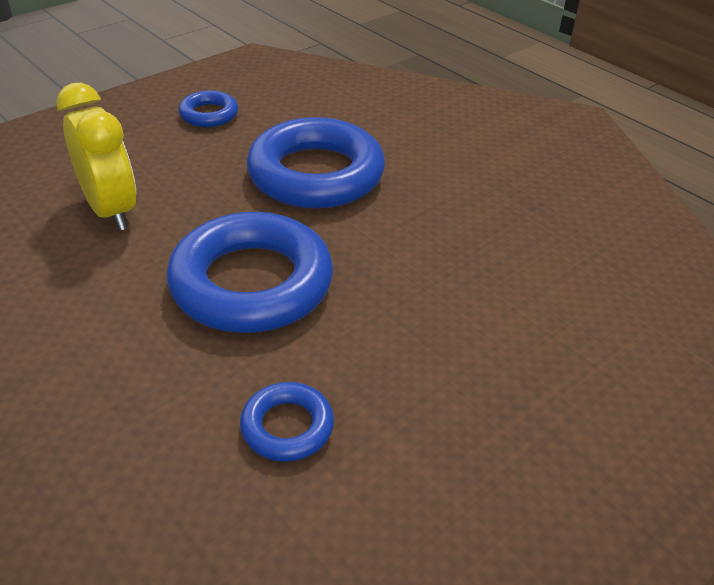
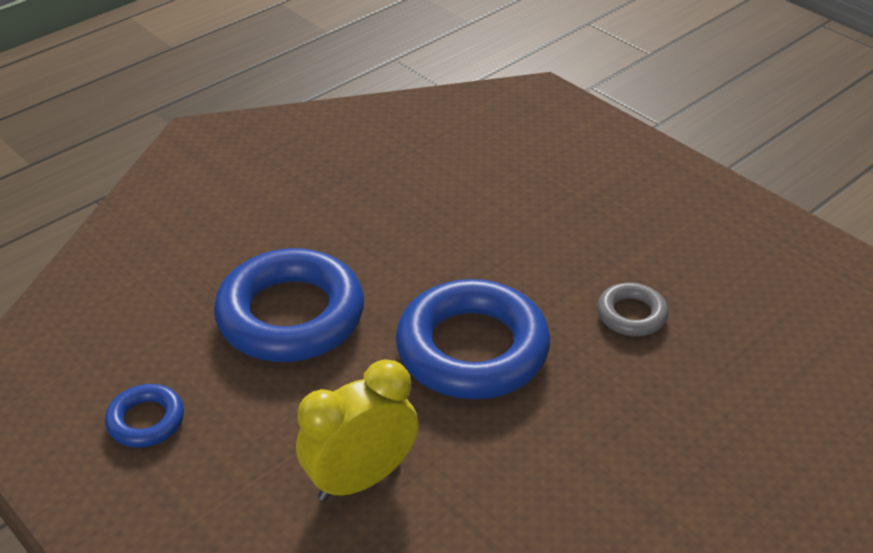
camera: 90 degrees left, 0 degrees up
(287, 427) = (631, 314): blue ring -> grey ring

